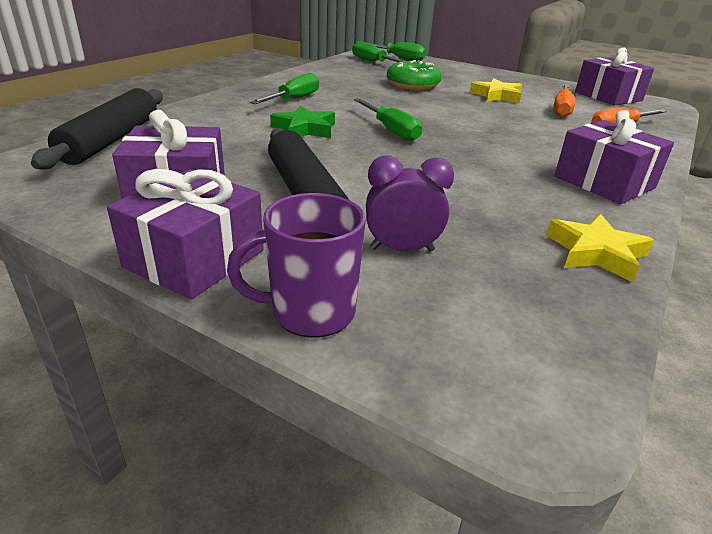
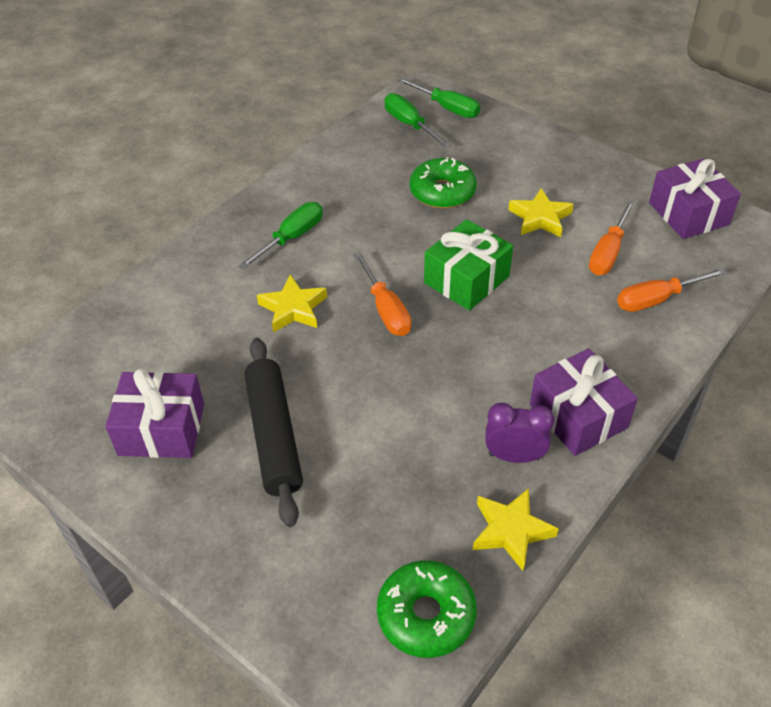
camera: 10 degrees right, 15 degrees up
(112, 140) = (101, 334): black rolling pin -> none
(195, 258) = (173, 526): purple gift -> none
(305, 129) = (293, 308): green star -> yellow star
(310, 312) = (253, 593): purple mug -> none
(391, 130) = (386, 310): green screwdriver -> orange screwdriver
(402, 249) = (341, 520): purple clock -> purple clock (514, 456)
(454, 118) = (466, 280): none -> green gift
(544, 323) = (426, 615): none -> green donut

